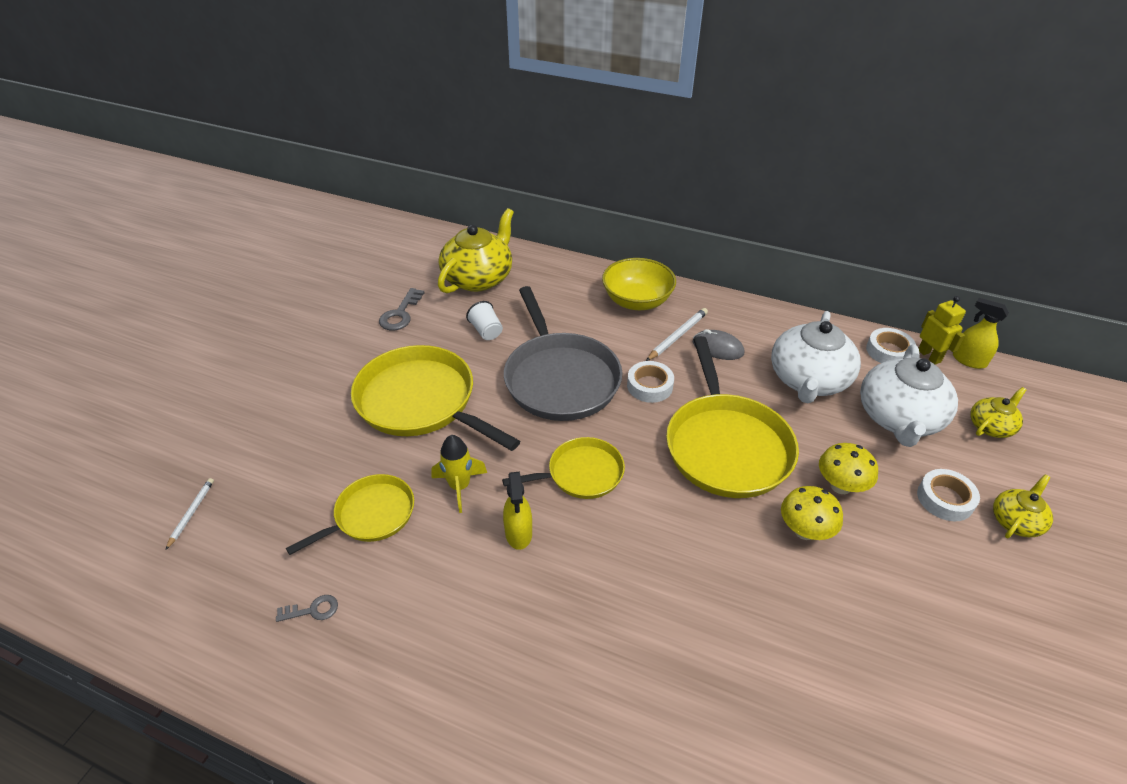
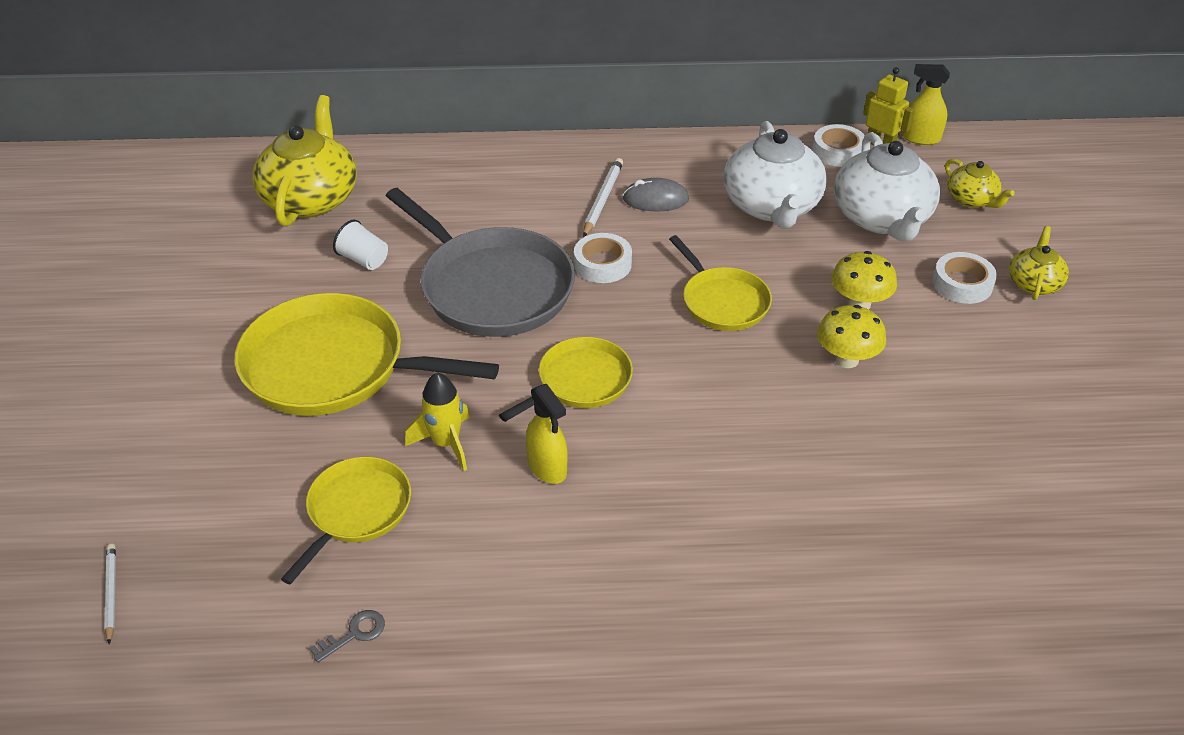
camera: 25 degrees left, 0 degrees up
(400, 314) = (232, 271): grey key -> none
(637, 301) = (531, 172): yellow bowl -> none
(726, 446) = (723, 302): yellow pan -> yellow pan, size x0.57
(991, 426) = (971, 199): yellow teapot -> yellow teapot turned 120 degrees clockwise

